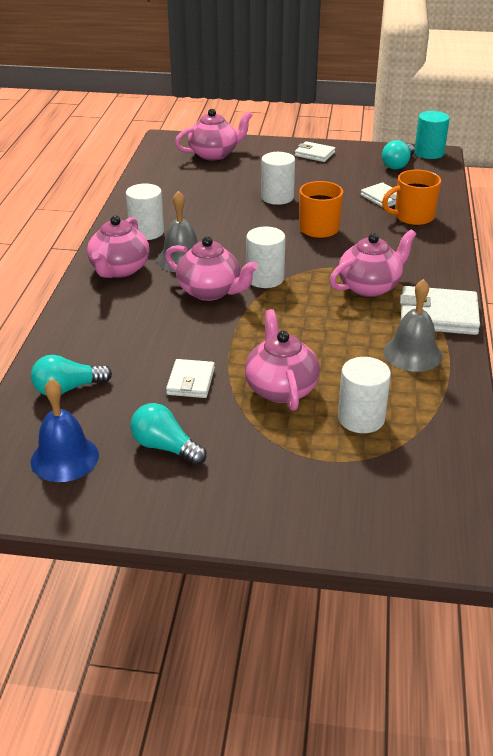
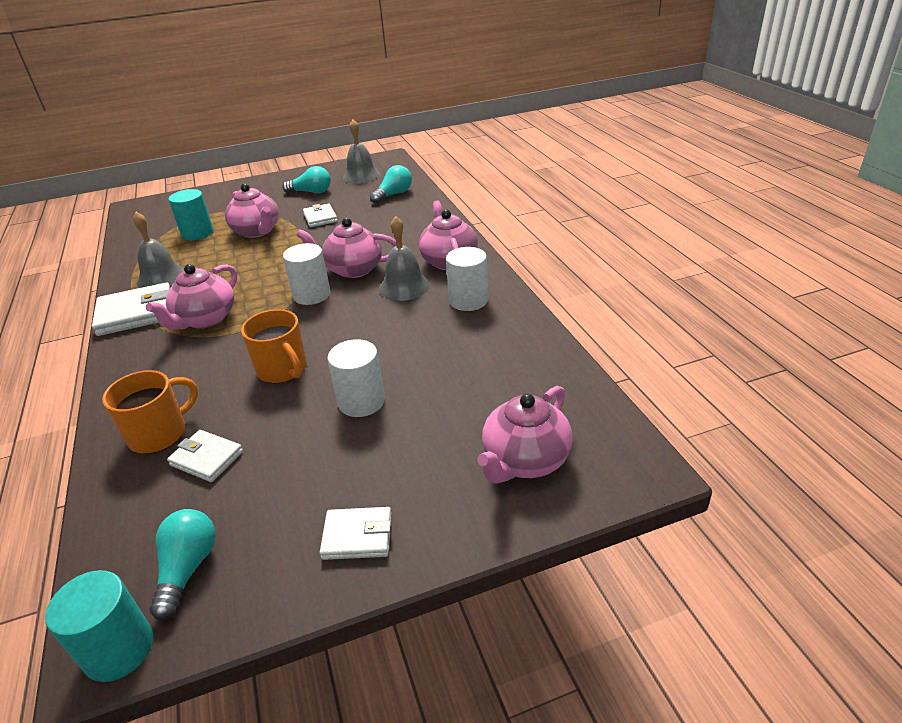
camera: 155 degrees right, 0 degrees up
(64, 458) = (361, 176): blue bell -> grey bell
(361, 418) = (197, 233): white cylinder -> turquoise cylinder

